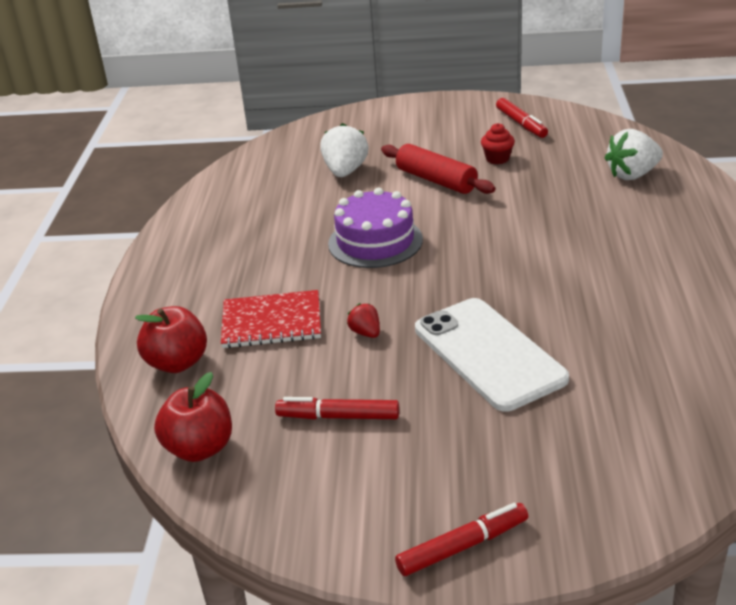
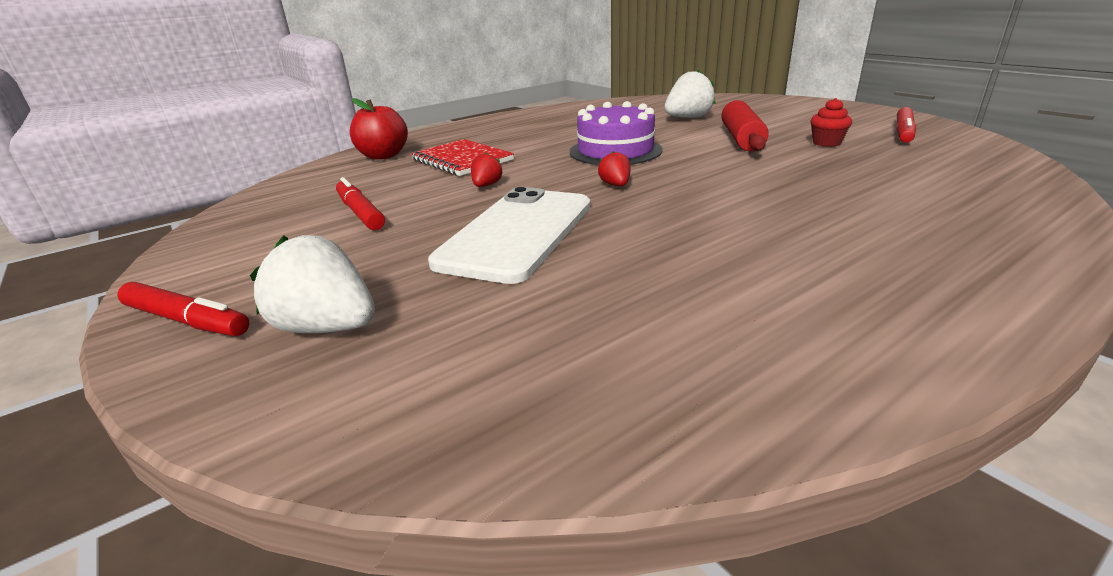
camera: 50 degrees right, 5 degrees down
(200, 448) = (287, 189): red apple -> none
(454, 276) = (615, 185): none -> red strawberry
(632, 175) = (959, 191): white strawberry -> white strawberry (327, 327)

